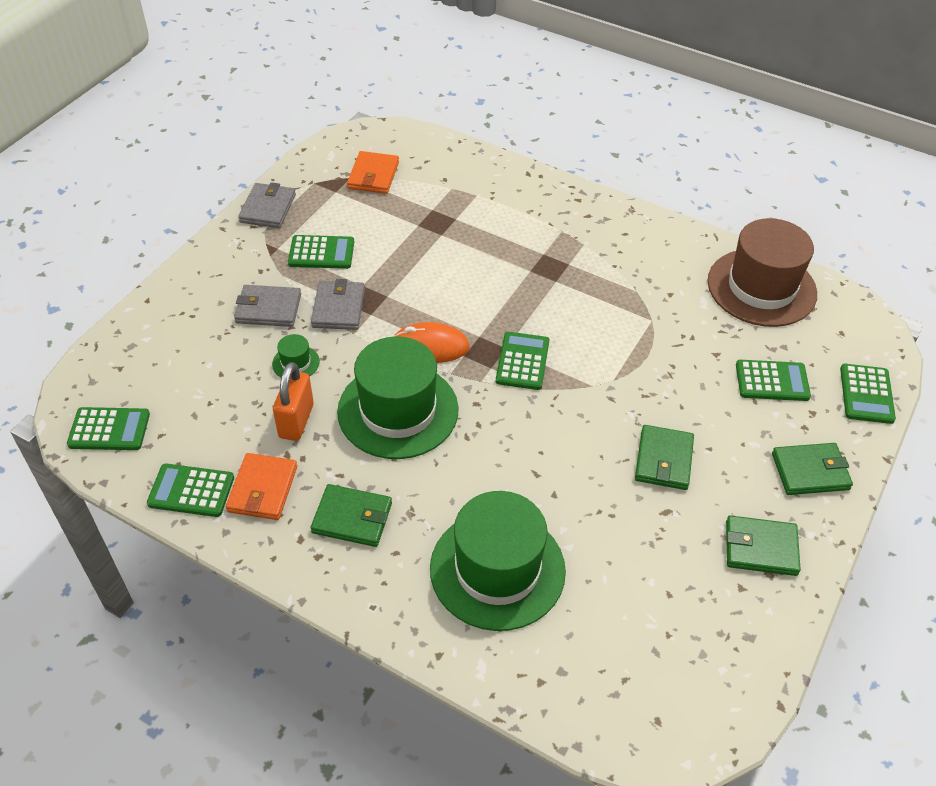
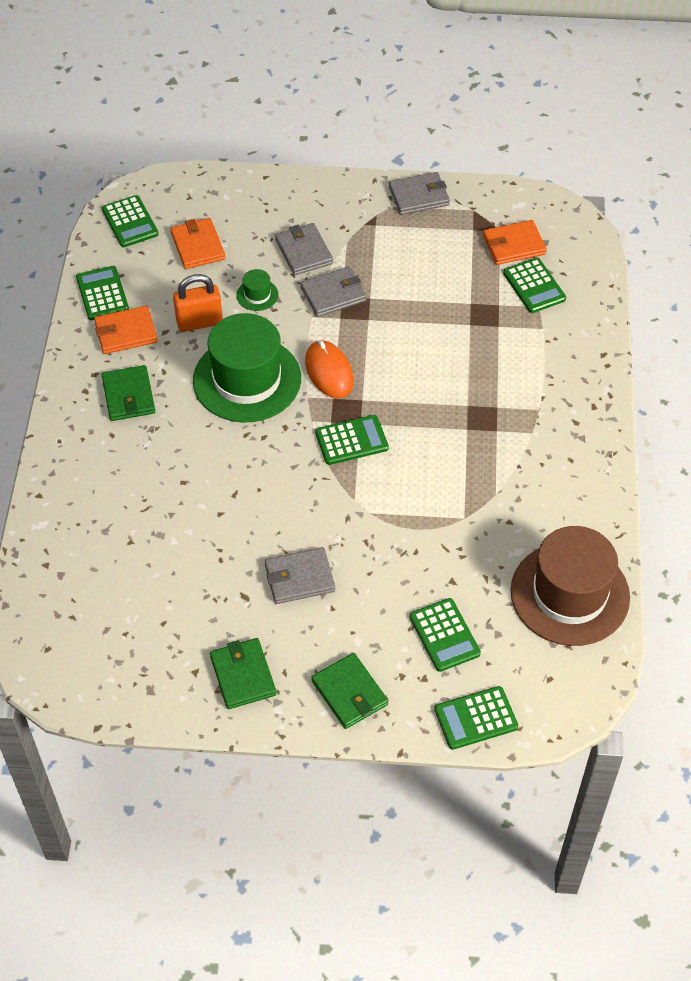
camera: 65 degrees right, 5 degrees up
(193, 385) = (197, 246): none -> orange wallet
(321, 253) = (390, 255): green calculator -> green calculator (534, 286)
(497, 569) = (129, 502): green hat -> none
(664, 460) = (299, 578): green wallet -> grey wallet

